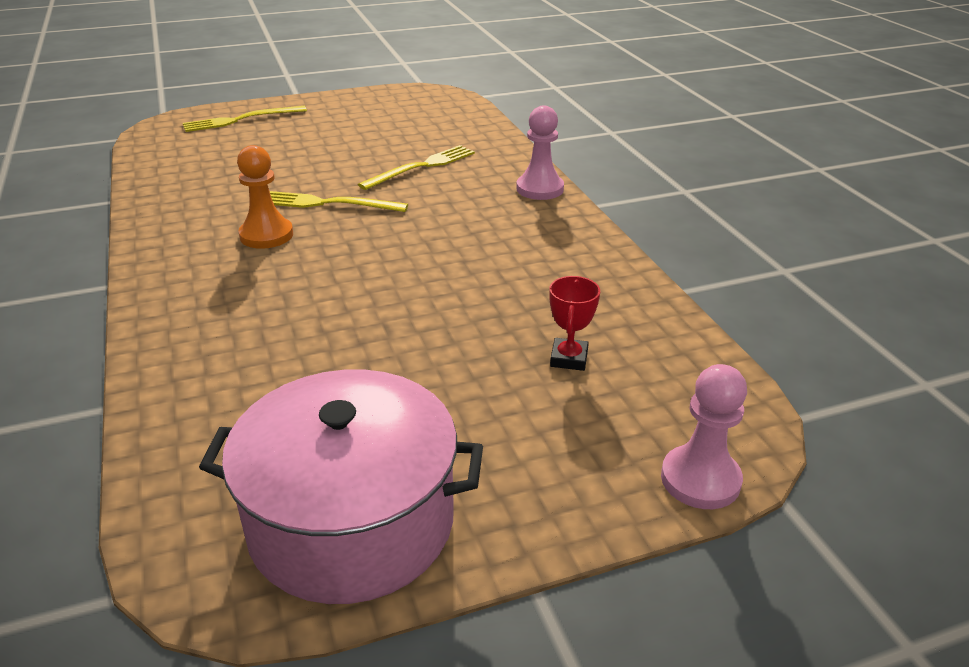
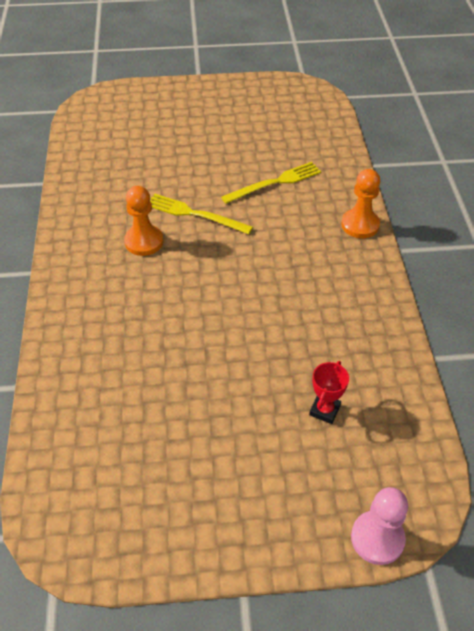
camera: 15 degrees right, 15 degrees up
(241, 120) = (149, 102): yellow fork -> none
(351, 521) = (146, 517): pink pot -> none
(540, 189) = (360, 225): pink pawn -> orange pawn

